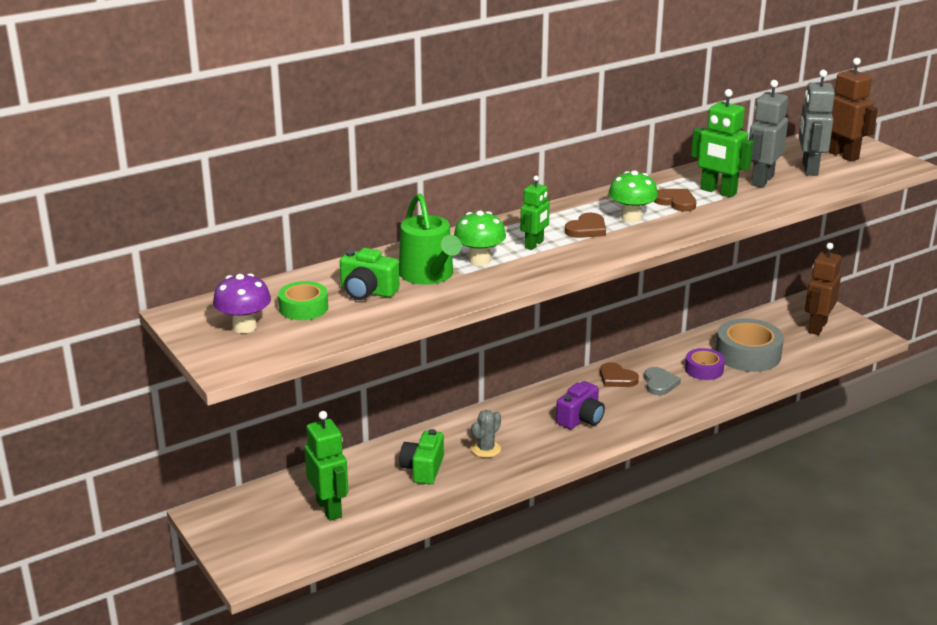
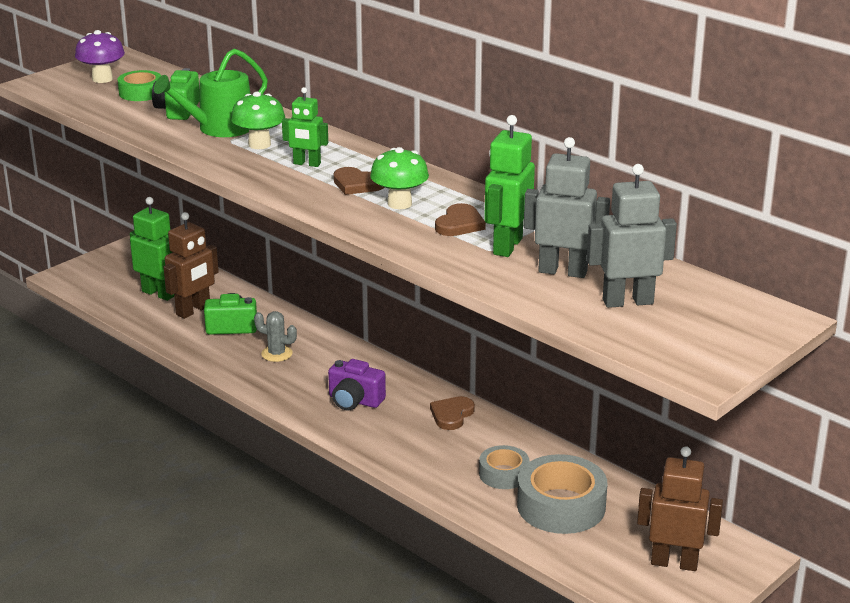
camera: 75 degrees right, 0 degrees up
(329, 508) = (159, 293): green robot -> green robot turned 105 degrees counterclockwise
(659, 383) = (454, 445): grey heart -> none
(704, 369) = (503, 474): purple tape -> grey tape
(843, 155) = (700, 325): brown robot -> brown robot (193, 310)

